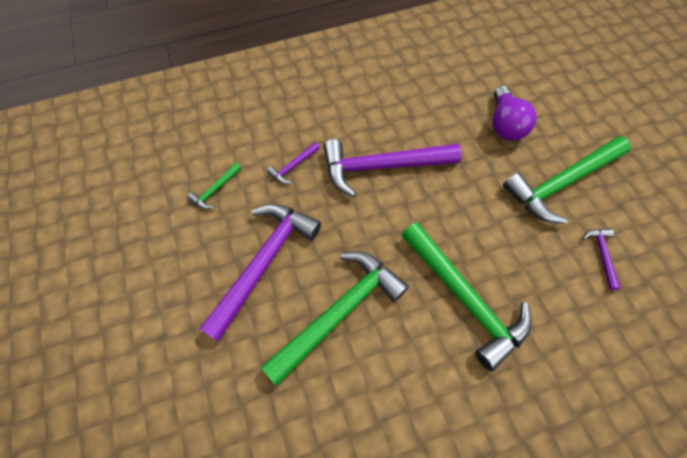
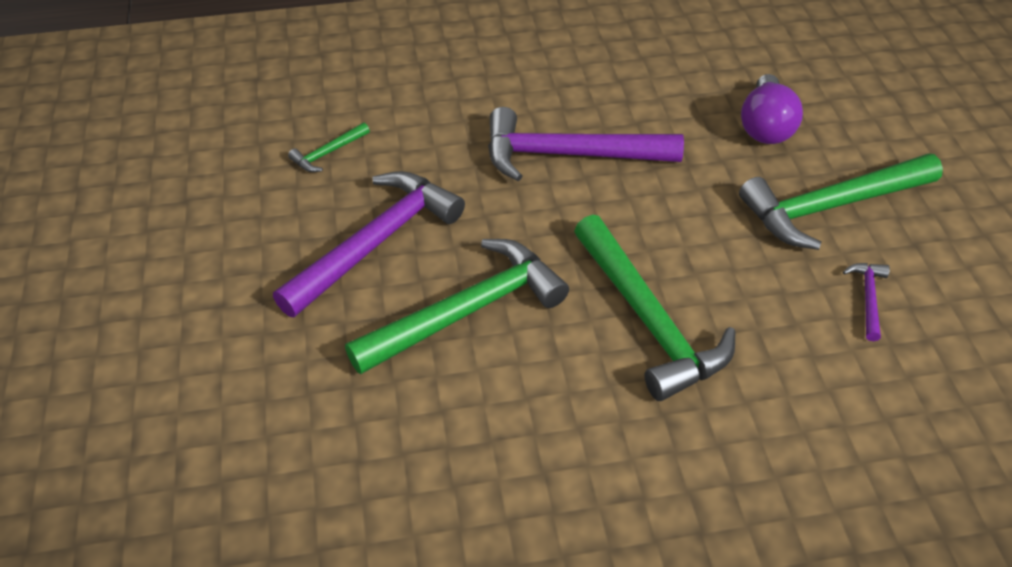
camera: 10 degrees right, 15 degrees down
(293, 166) = (442, 139): purple hammer -> none

